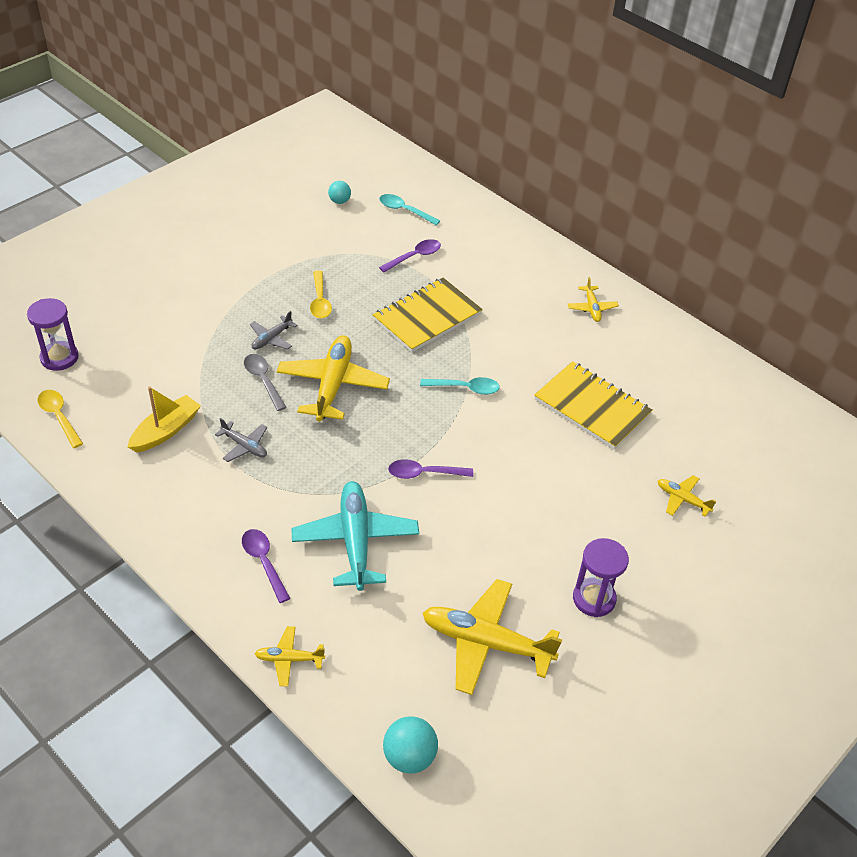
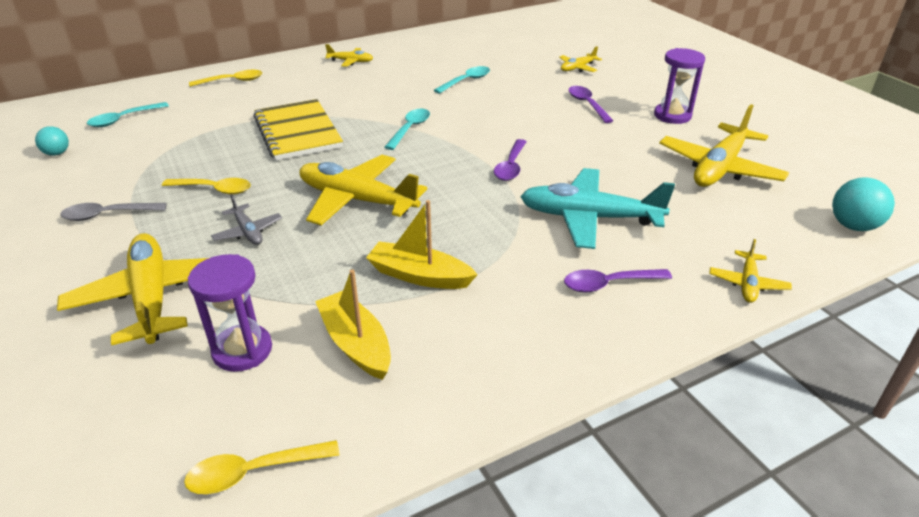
camera: 70 degrees left, 10 degrees down
(59, 358) = (107, 460): purple hourglass -> purple hourglass (242, 350)
(188, 320) = (152, 297): none -> yellow plane
(244, 446) = (419, 276): grey plane -> yellow boat
(263, 380) = (316, 247): grey spoon -> grey spoon (108, 215)
(414, 257) = (202, 125): purple spoon -> purple spoon (587, 104)
(504, 244) = (232, 81): none -> yellow spoon
(592, 407) = (466, 81): yellow notebook -> turquoise spoon

